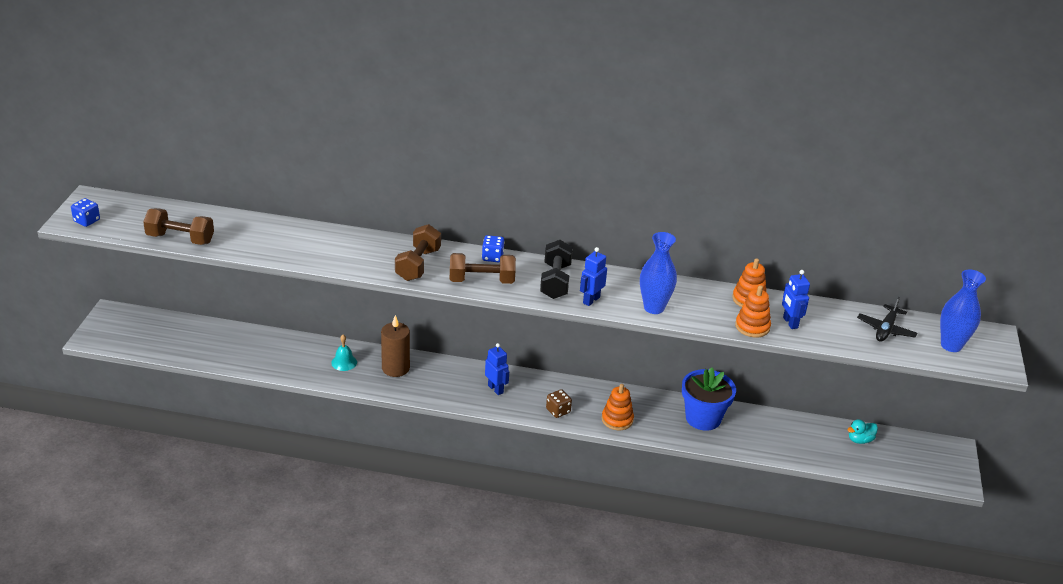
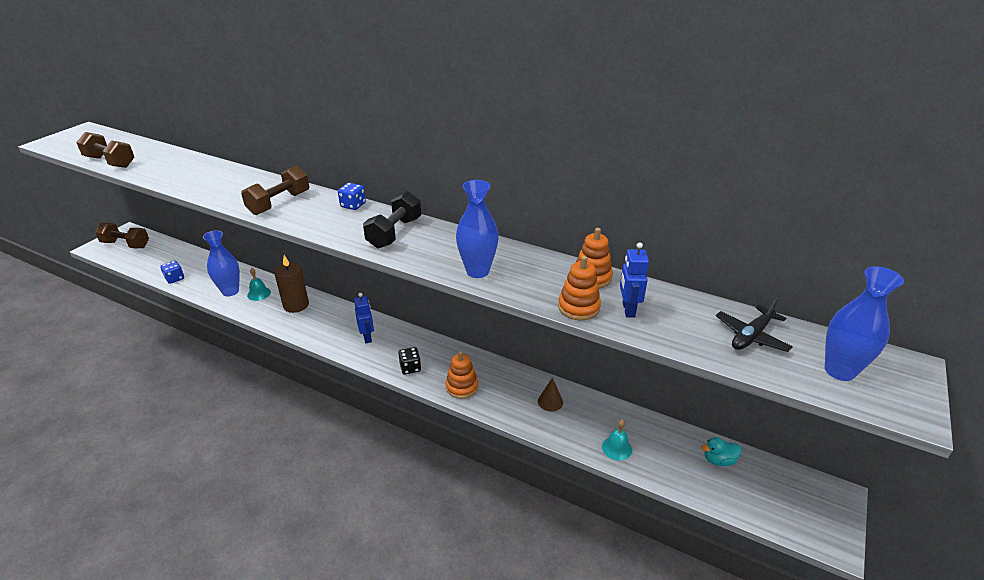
camera: 20 degrees right, 0 degrees up
(87, 221) = (60, 143): blue dice -> blue dice (175, 278)
(309, 365) = (230, 291): none -> blue vase
(482, 281) = (324, 223): brown dumbbell -> brown dumbbell (126, 244)
(558, 411) = (410, 368): brown dice -> black dice
(591, 300) = (416, 255): blue robot -> none
(703, 418) = (550, 401): blue flower pot -> brown cone
(776, 446) = (616, 448): none -> turquoise bell

